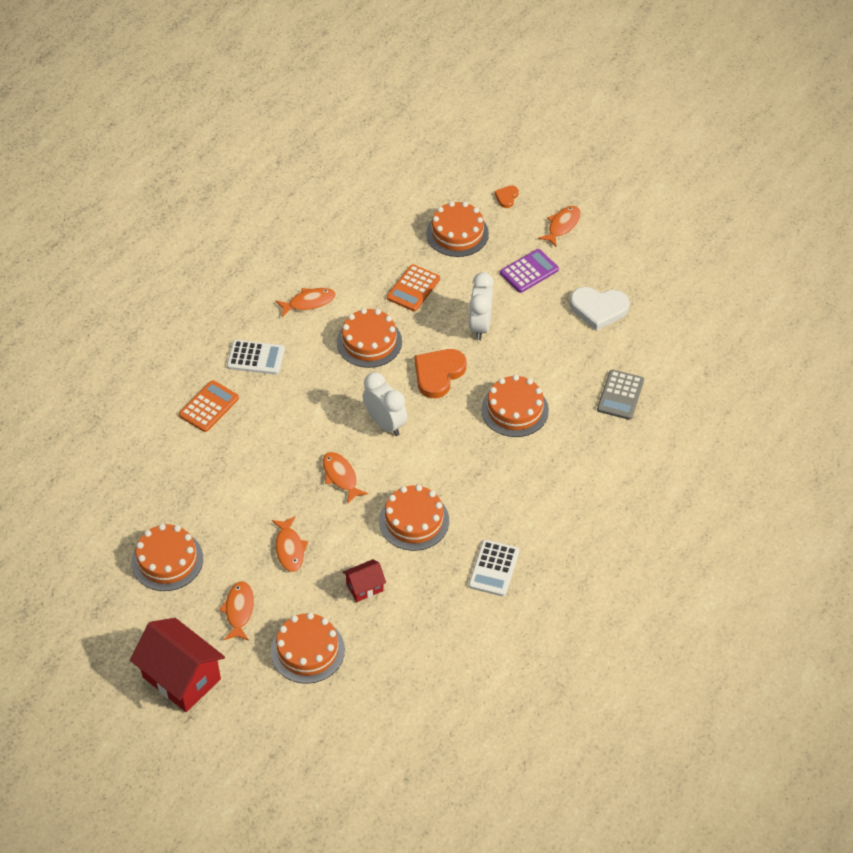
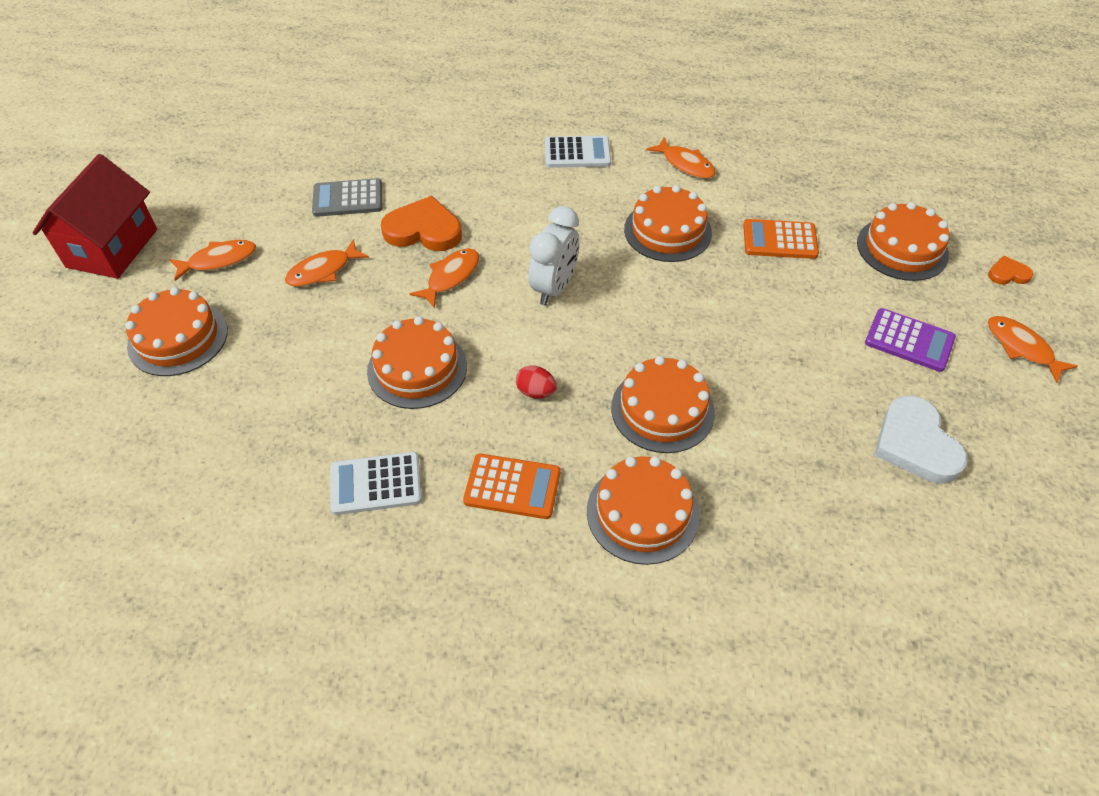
camera: 65 degrees right, 0 degrees up
(167, 560) = (268, 184): orange cake -> orange cake (642, 513)
(209, 406) = (488, 143): orange calculator -> orange calculator (512, 486)
(256, 358) = (577, 153): white calculator -> white calculator turned 75 degrees counterclockwise
(365, 587) = (291, 357): red house -> none
(438, 374) = (665, 310): orange heart -> orange heart (423, 230)
(467, 466) = (536, 392): none -> red egg
(480, 326) = (774, 323): white clock -> none
(562, 226) = (1021, 348): orange fish -> orange fish turned 135 degrees counterclockwise
(620, 395) = (779, 531): grey calculator -> grey calculator (348, 199)

